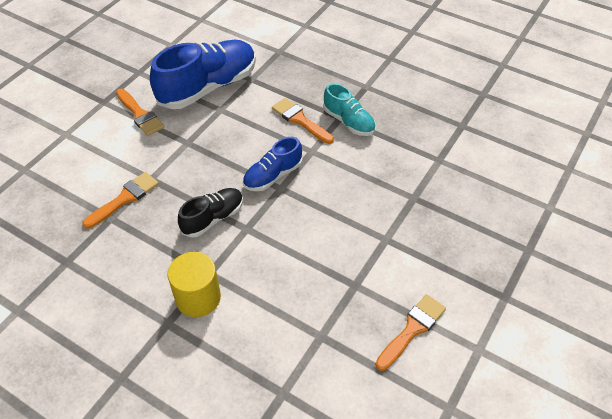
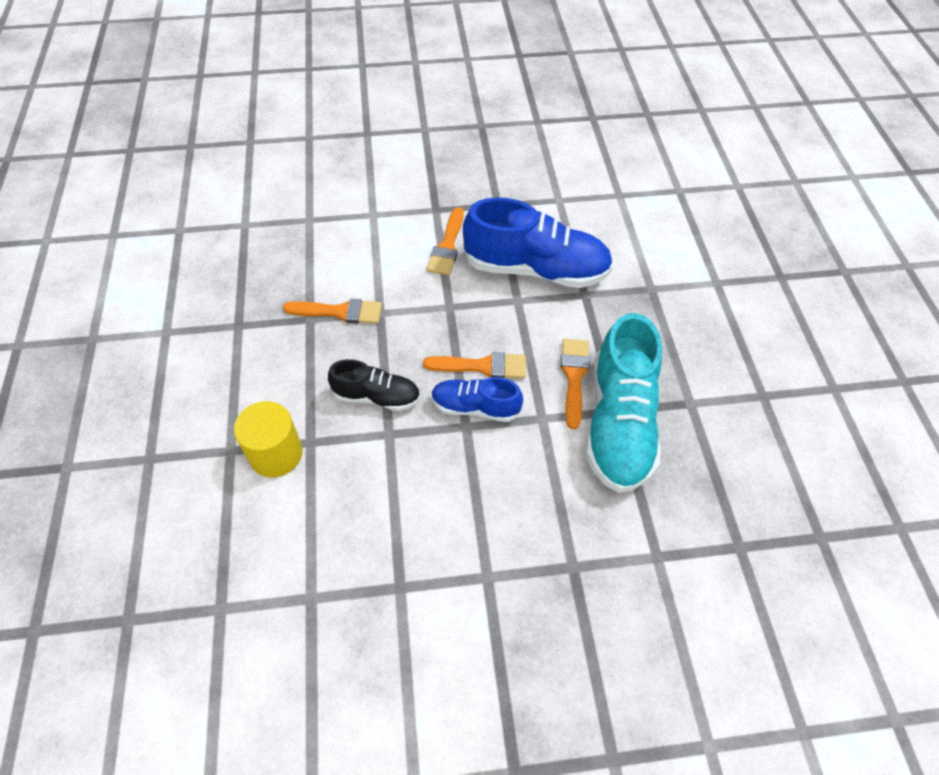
camera: 50 degrees right, 5 degrees up
(348, 122) = (619, 423): turquoise shoe -> turquoise shoe, size x1.85
(412, 329) = (386, 689): orange brush -> orange brush (482, 366)

